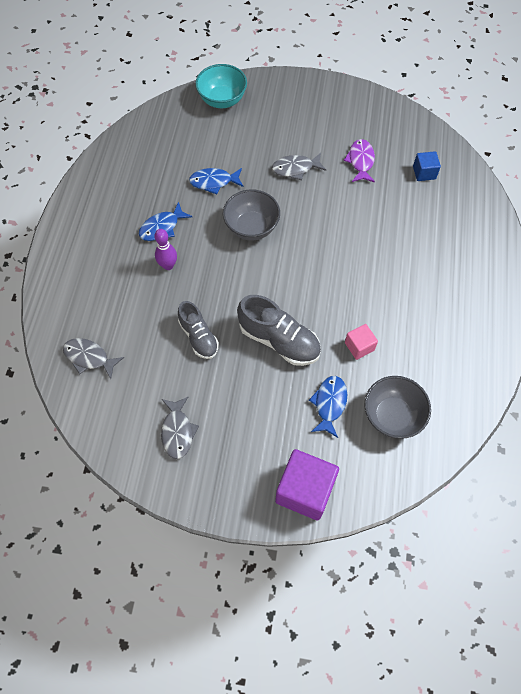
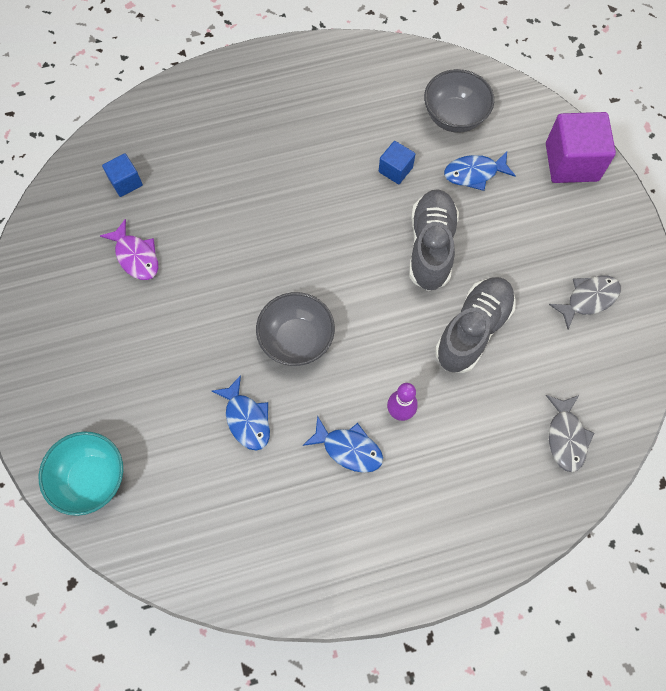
camera: 115 degrees left, 5 degrees up
(198, 337) = (473, 330): grey shoe -> grey shoe, size x1.51
(295, 169) = (180, 327): grey fish -> none
(359, 346) = (395, 170): pink cube -> blue cube
(360, 161) = (136, 256): purple fish -> purple fish turned 105 degrees counterclockwise

